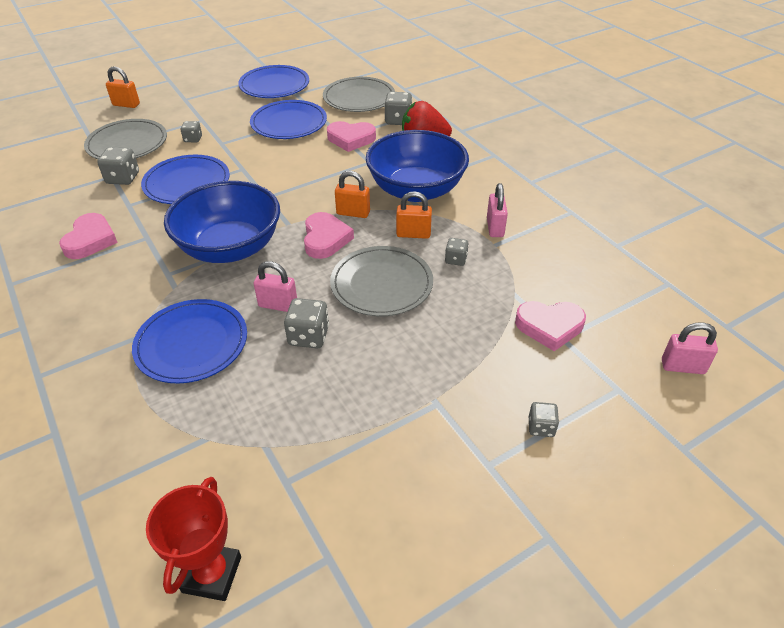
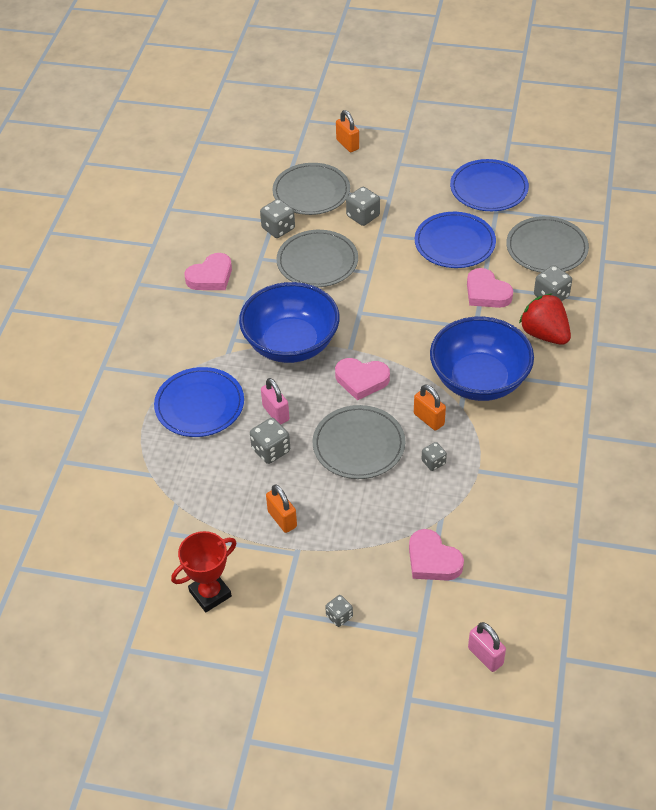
camera: 45 degrees right, 5 degrees up
(187, 183) = (317, 261): blue plate -> grey plate
(193, 139) = (363, 216): grey dice -> grey dice, size x1.61
(212, 574) = (88, 551): red trophy -> red trophy (210, 593)
(325, 239) = (361, 380): pink heart -> pink heart turned 60 degrees clockwise
(353, 213) = (406, 370): orange padlock -> orange padlock (282, 519)
(495, 228) = (497, 456): pink padlock -> none

